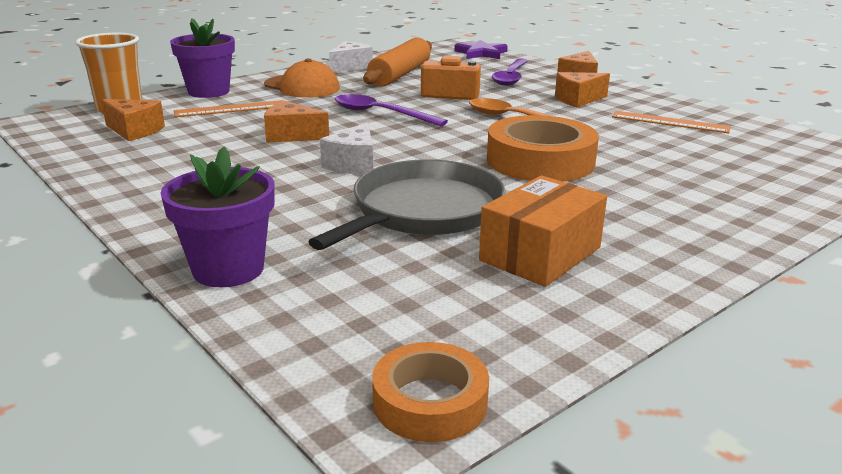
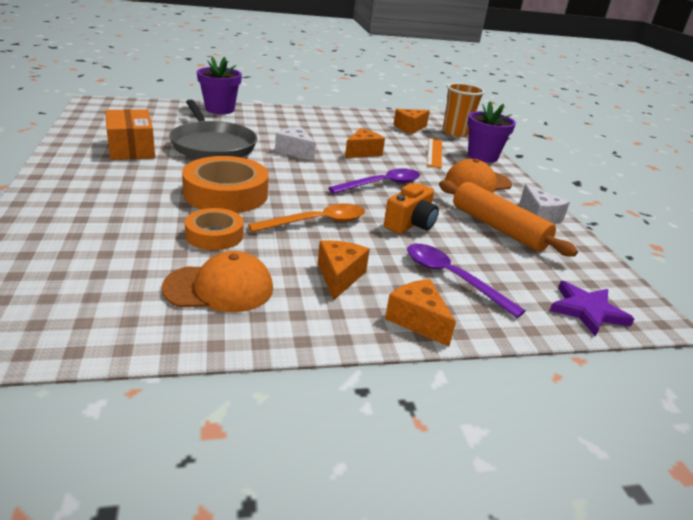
camera: 115 degrees right, 5 degrees up
(430, 402) = (95, 107): orange tape -> orange tape (214, 235)
(670, 122) = (219, 288): orange ruler -> orange cap

